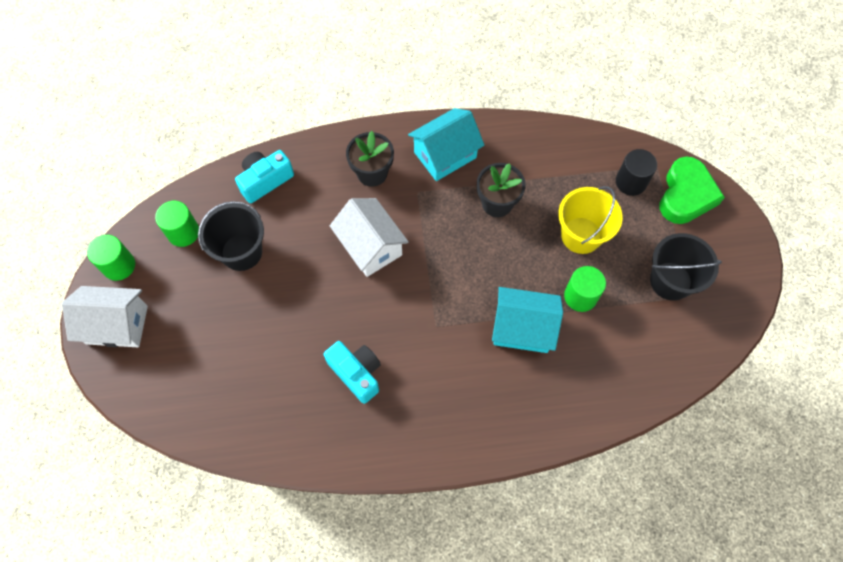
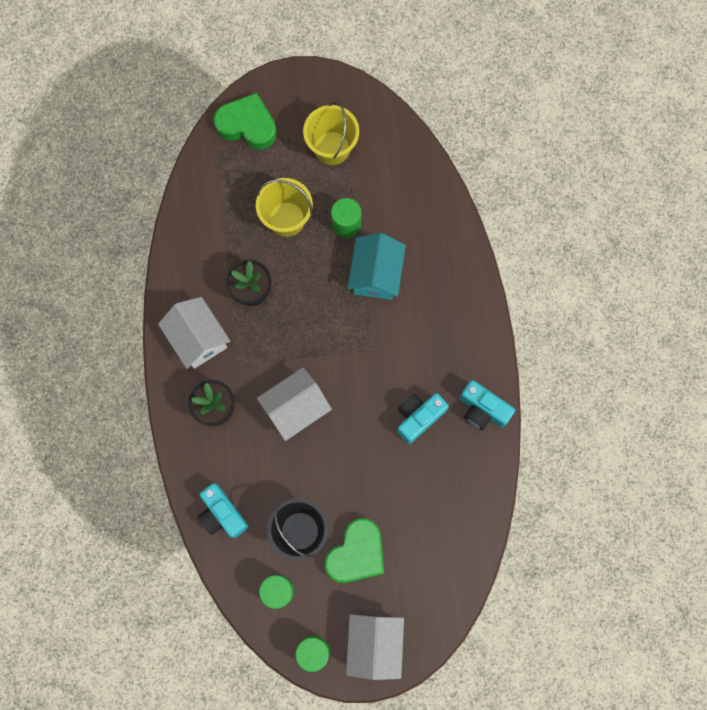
camera: 90 degrees left, 10 degrees up
(212, 307) = (356, 553): none -> green heart
(363, 446) = (482, 409): none -> turquoise camera
(445, 155) = (198, 338): turquoise house -> white house
(631, 182) = (233, 171): black cylinder -> none
(670, 281) = (332, 148): black bucket -> yellow bucket

